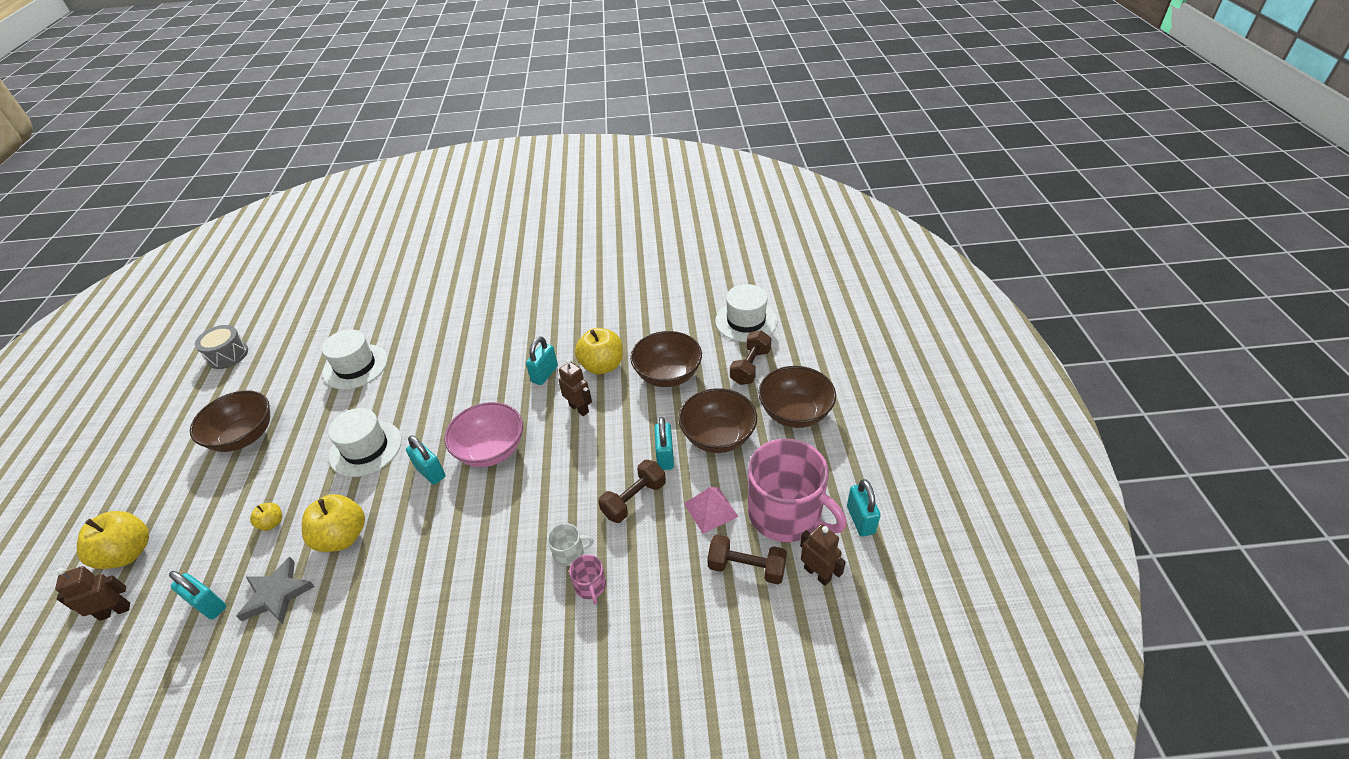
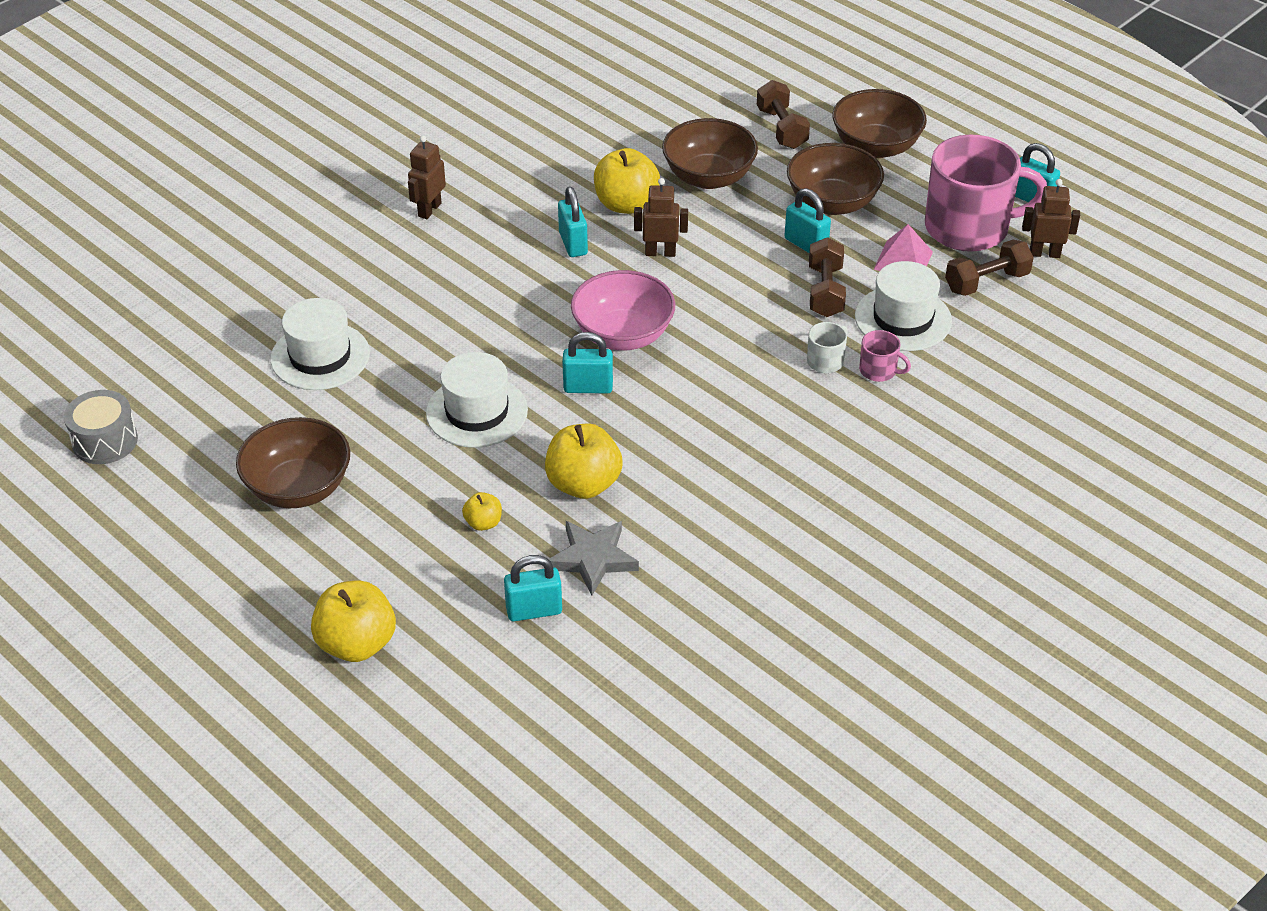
camera: 45 degrees left, 0 degrees up
(115, 611) = (436, 681): brown robot -> brown robot (429, 210)
(746, 321) = (720, 89): white hat -> white hat (903, 318)

